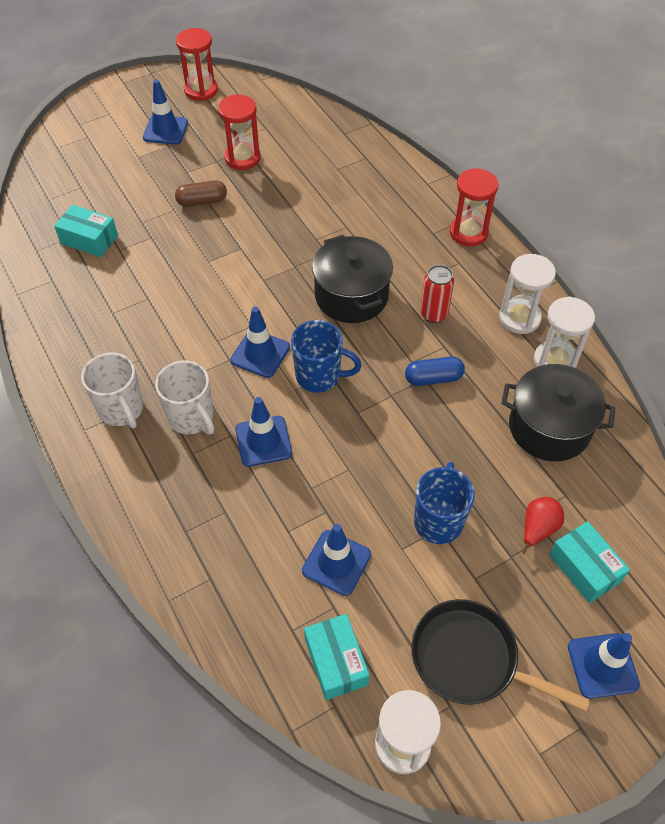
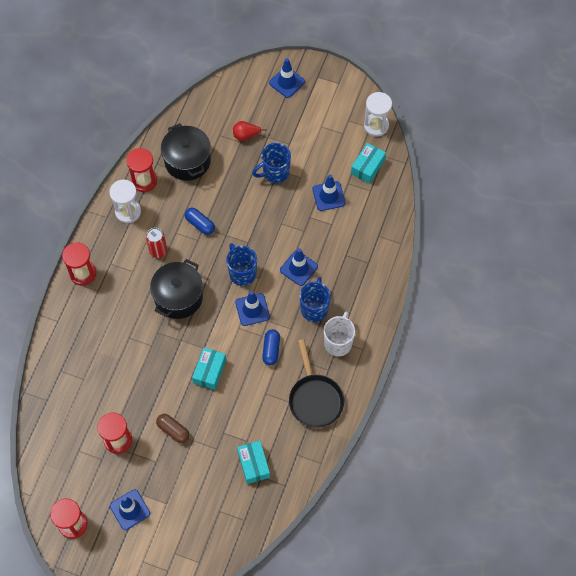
camera: 130 degrees left, 10 degrees up
(191, 337) = (271, 350): none -> blue capsule
(192, 418) = (314, 308): white mug -> blue mug
(470, 659) = (324, 124): black pan -> black pan (315, 399)
(555, 361) = (144, 181): white hourglass -> red hourglass
(584, 568) = (249, 109): turquoise box -> turquoise box (209, 371)

